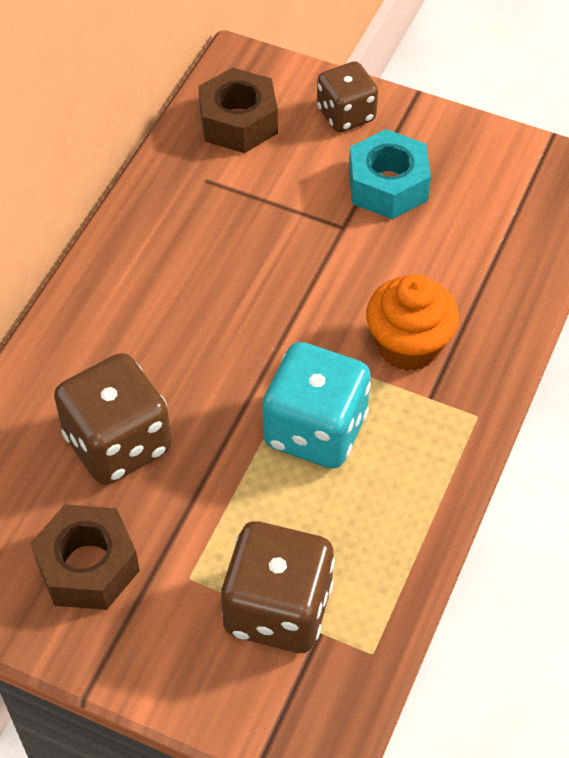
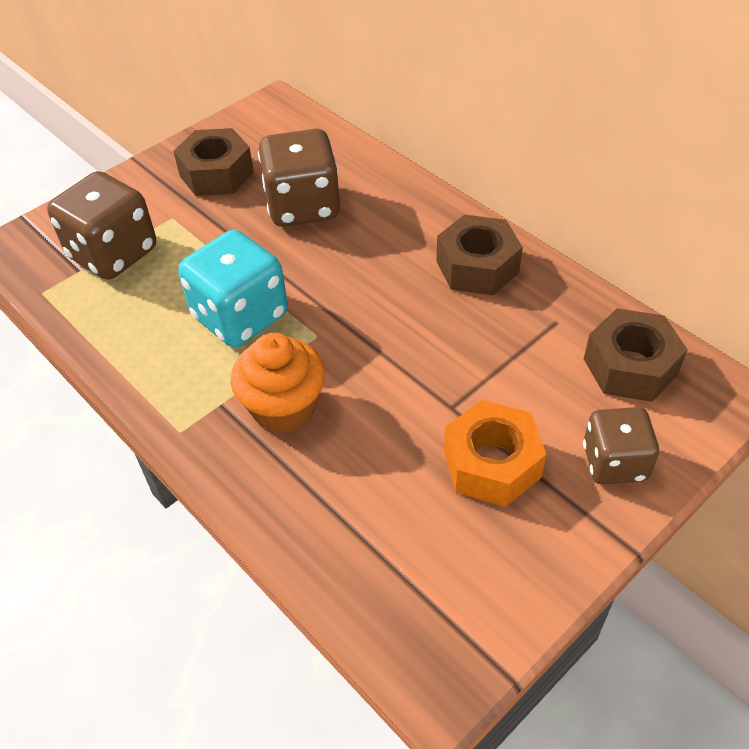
camera: 115 degrees right, 5 degrees down
(156, 255) = (477, 266): none -> brown nut
(387, 186) = (492, 463): turquoise nut -> orange nut

